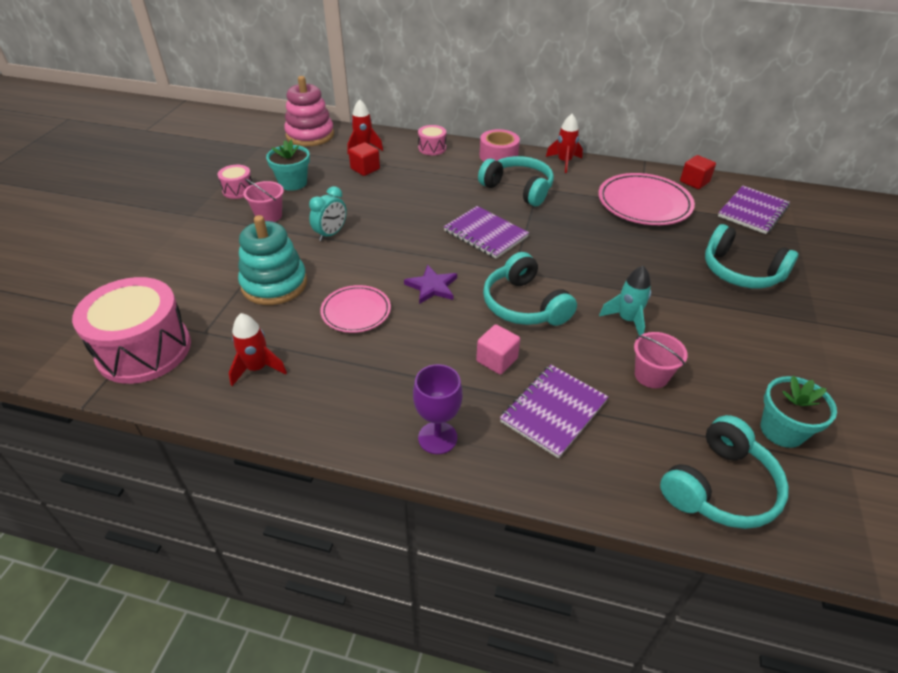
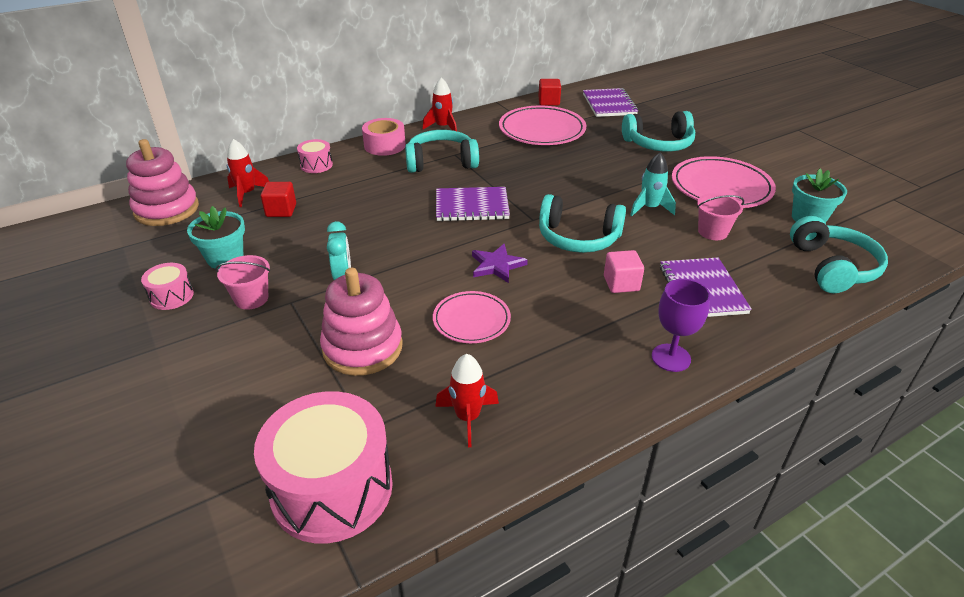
camera: 45 degrees left, 5 degrees down
(274, 284) = (362, 347): turquoise stacking toy -> pink stacking toy
(734, 345) = (721, 187): none -> pink plate

